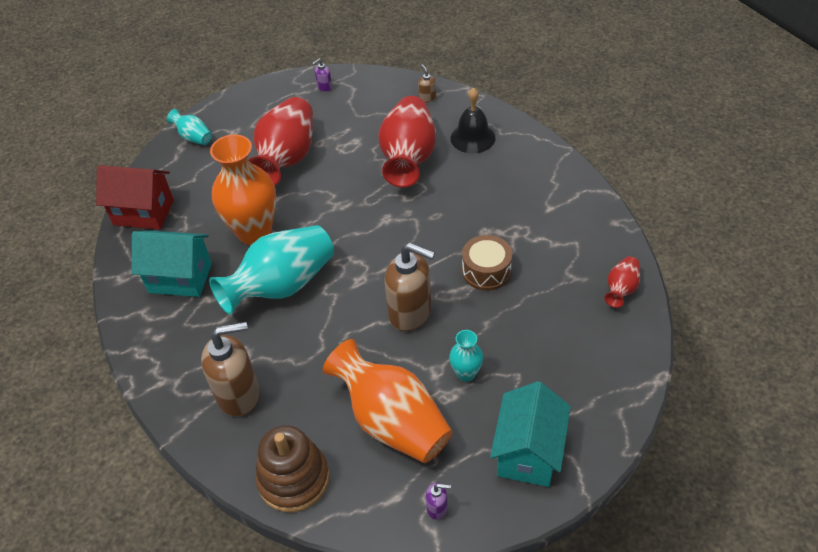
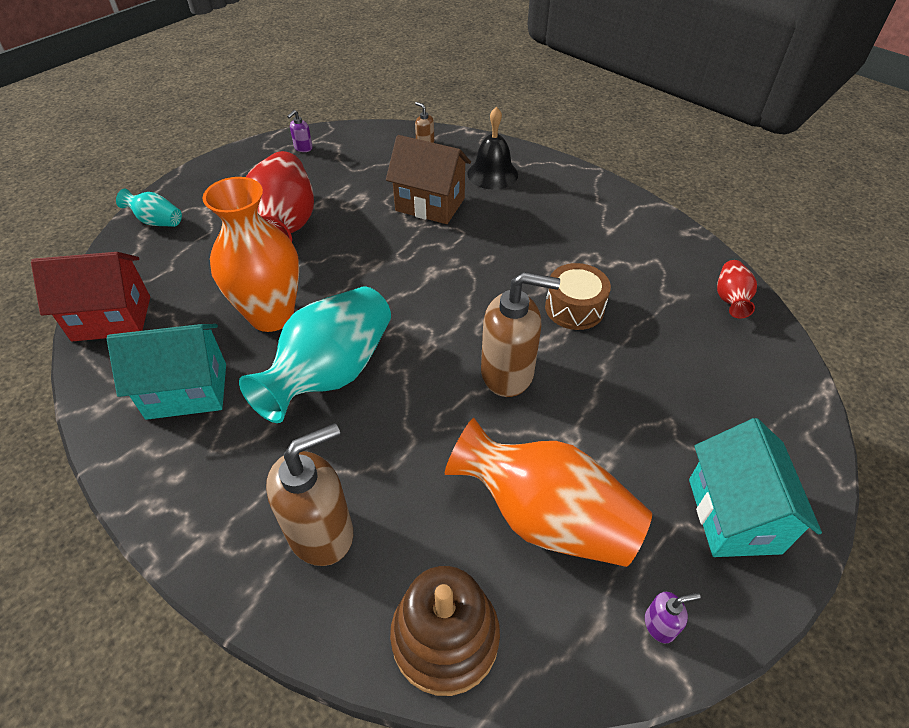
camera: 20 degrees left, 0 degrees up
(408, 158) = (430, 204): red vase -> brown house
(466, 373) = (609, 432): turquoise vase -> none

